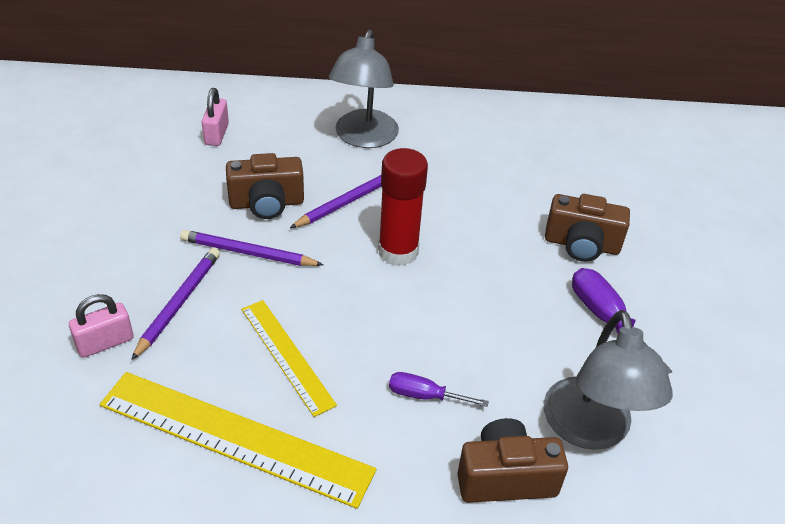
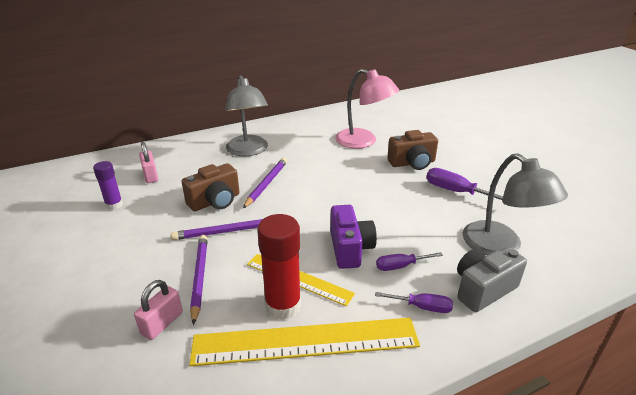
camera: 25 degrees left, 10 degrees down
(150, 163) = (114, 205): none -> purple glue stick
(380, 342) = (350, 248): none -> purple camera
(398, 251) = (318, 199): red glue stick -> red glue stick (283, 305)
(404, 462) = (422, 307): none -> purple screwdriver
(505, 477) = (483, 289): brown camera -> grey camera
(539, 180) = (363, 141): none -> pink lamp

